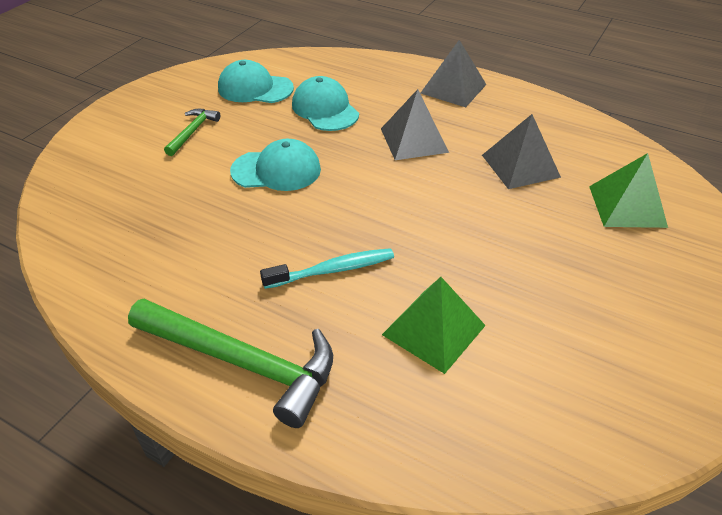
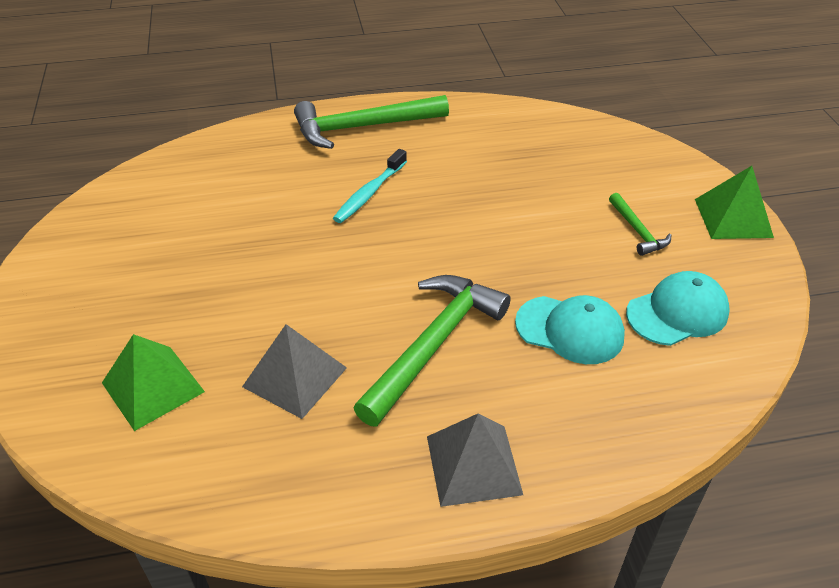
camera: 140 degrees right, 0 degrees up
(276, 170) = (512, 238): turquoise cap -> none
(414, 140) = (433, 345): grey pyramid -> green hammer
(434, 330) = (263, 195): green pyramid -> green pyramid (733, 218)

